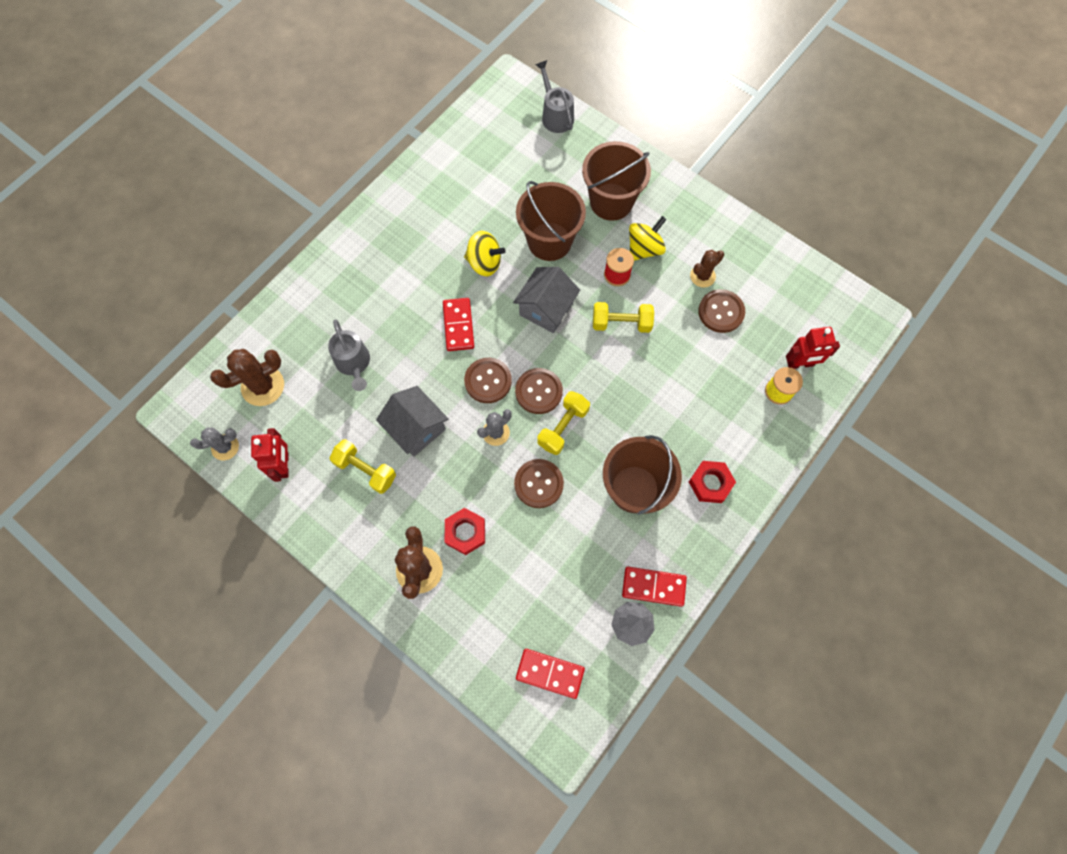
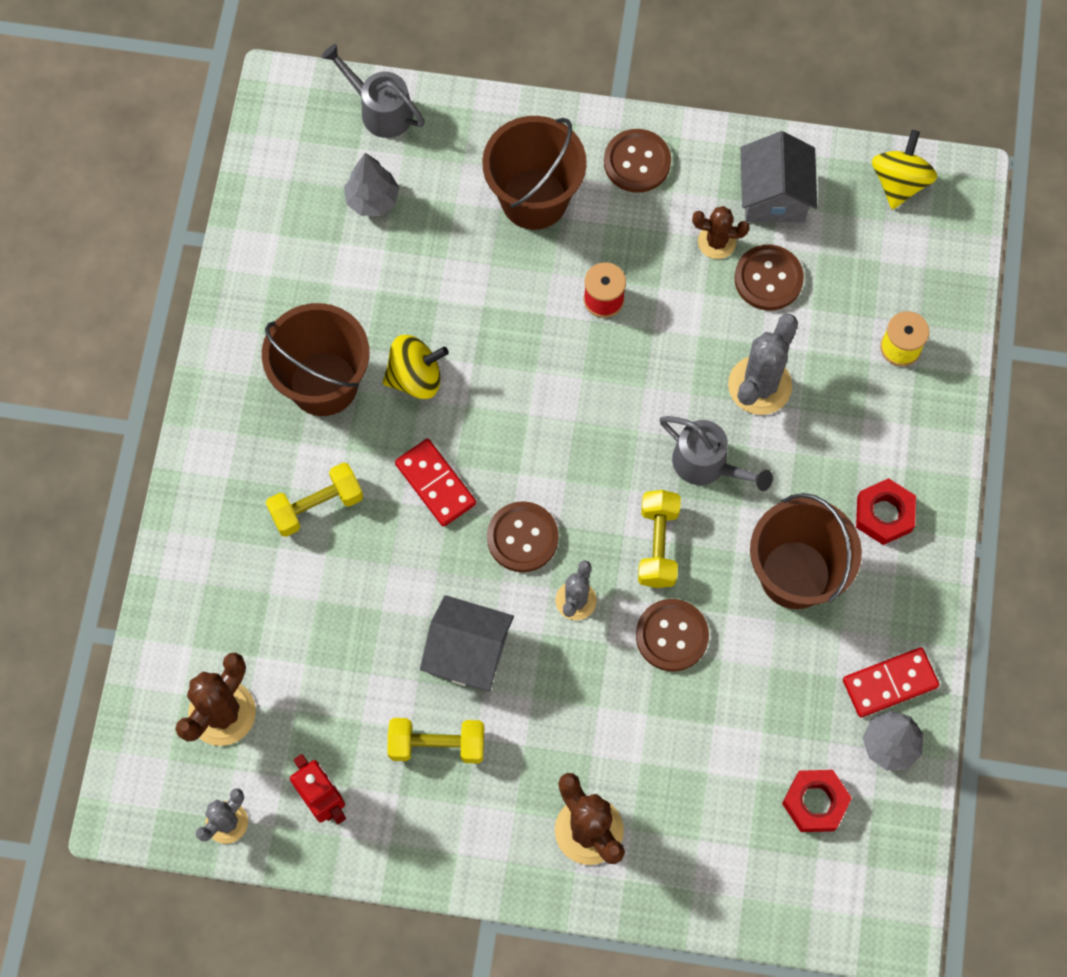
camera: 30 degrees left, 0 degrees up
(354, 364) = (328, 613): grey watering can -> grey watering can (707, 465)
(465, 532) = (617, 750): red nut -> red nut (815, 802)
(521, 159) = (373, 200): none -> grey tree
(538, 391) = (597, 515): brown button -> brown button (637, 162)
(546, 309) = (538, 397): grey house -> grey house (774, 196)
(549, 241) = (485, 300): brown bucket -> brown bucket (323, 383)
(550, 673) = (828, 860): red domino -> none
(621, 323) = (649, 364): yellow dumbbell -> yellow dumbbell (316, 506)
(644, 249) = (618, 244): yellow spinning top -> yellow spinning top (899, 182)
(679, 369) = (759, 385): none -> grey cactus
(702, 276) = (717, 242): brown cactus -> brown cactus turned 75 degrees clockwise
(800, 364) = (907, 296): red robot -> none

